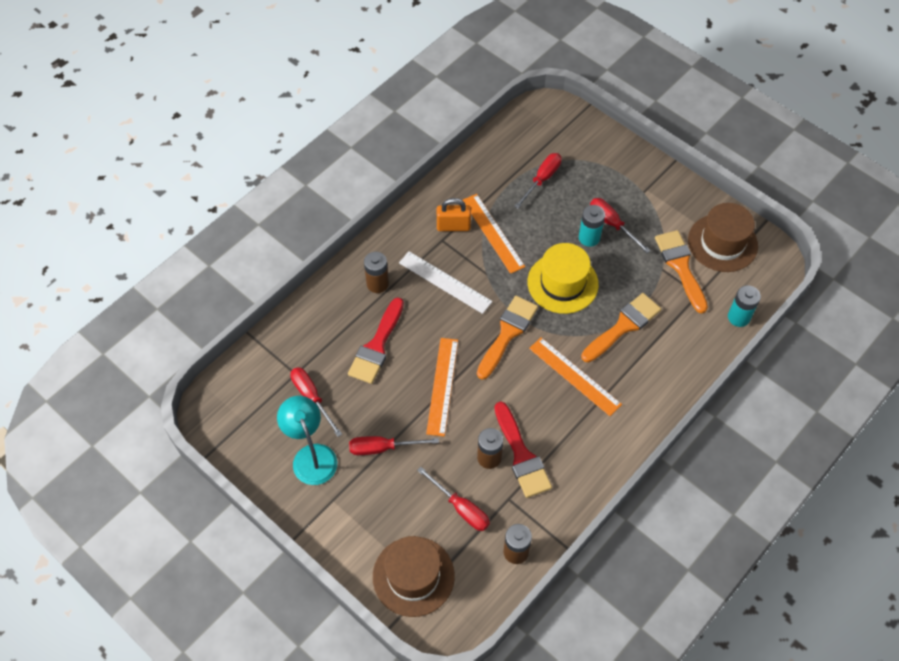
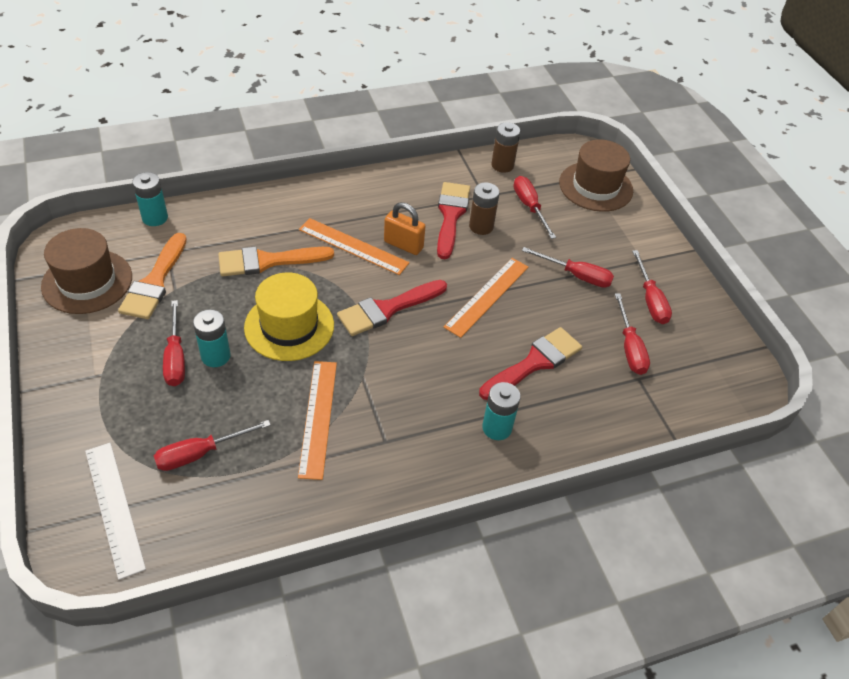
camera: 155 degrees left, 10 degrees down
(311, 456) = (650, 300): turquoise lamp -> red screwdriver
(377, 284) = (497, 428): brown battery -> turquoise battery
(445, 282) = (416, 390): white ruler -> white ruler (114, 507)
(453, 226) = (359, 450): orange padlock -> orange padlock (403, 245)
(507, 333) = (387, 309): orange brush -> red brush
(574, 376) = (353, 246): orange ruler -> orange ruler turned 45 degrees counterclockwise

